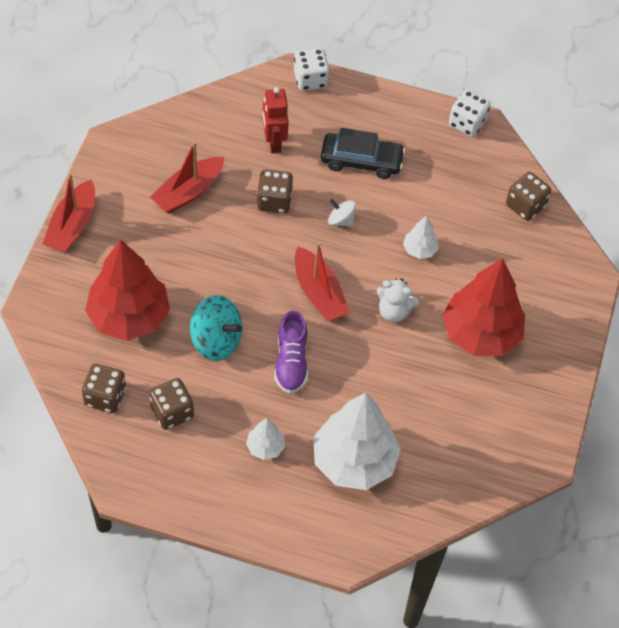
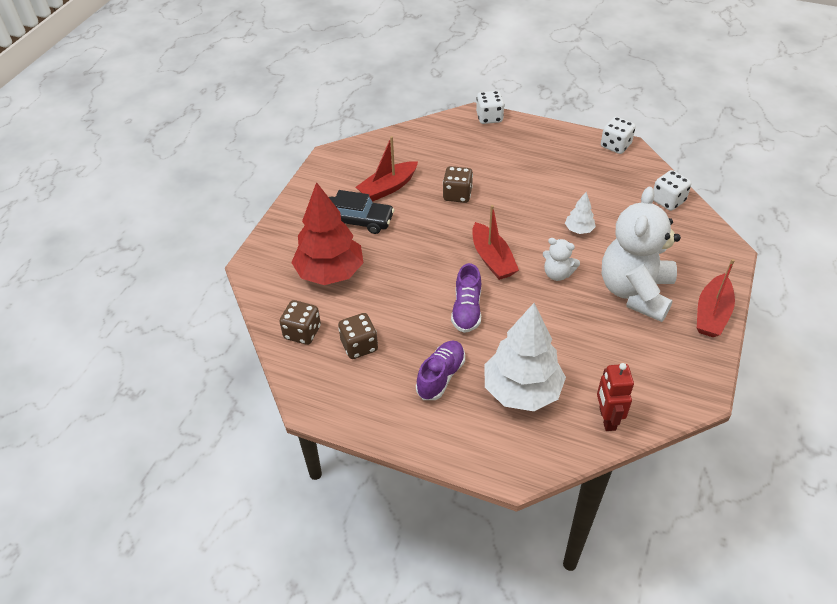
camera: 10 degrees right, 10 degrees down
(72, 225) = (292, 209): red boat -> red boat (712, 314)
(216, 340) = (402, 292): turquoise spinning top -> none
(265, 447) = (440, 376): white tree -> purple shoe
(273, 142) = (458, 156): red robot -> red robot (607, 419)
(341, 220) = (512, 208): white spinning top -> none
(361, 161) = (529, 169): black car -> black car (358, 220)
(481, 333) = (635, 292): red tree -> white teddy bear
(525, 206) = (668, 201): brown dice -> white dice

